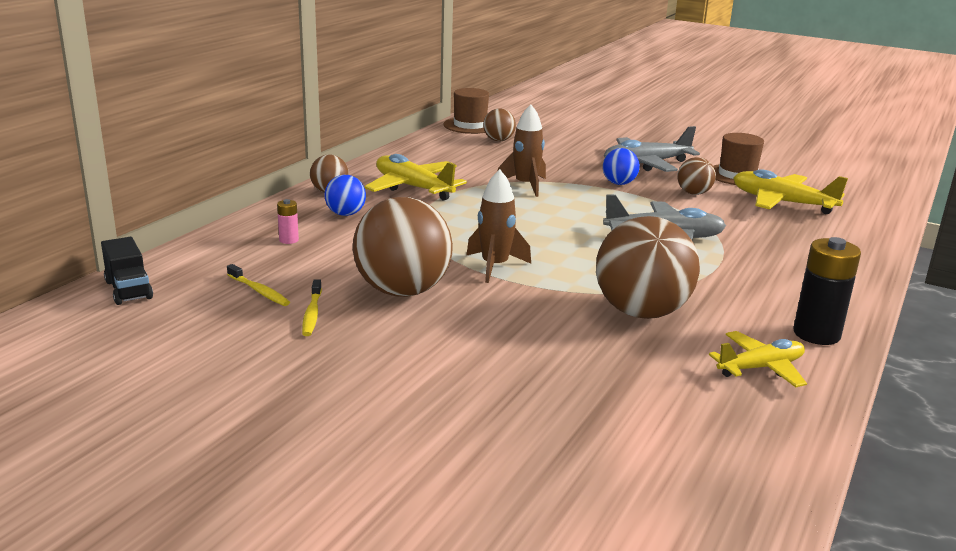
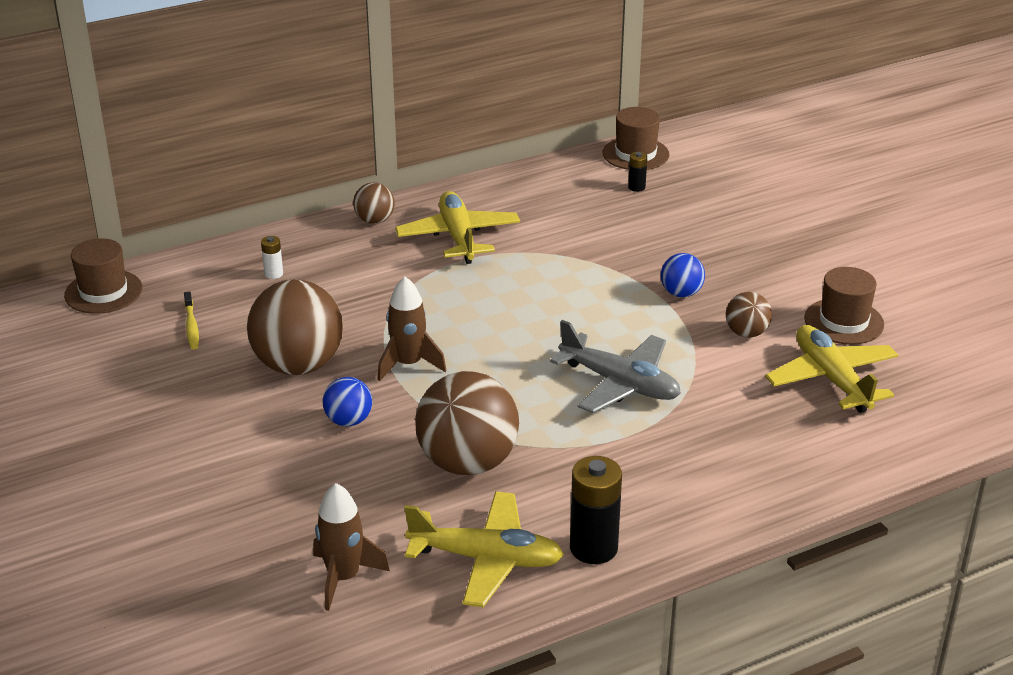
camera: 35 degrees right, 10 degrees up
(128, 290) = (103, 292): black truck -> brown hat
(289, 240) = (273, 274): pink battery -> white battery
(312, 313) = (204, 364): yellow toothbrush -> none
(345, 214) = (356, 255): blue ball -> blue ball (348, 420)
(498, 140) = (636, 187): brown ball -> black battery
(525, 185) = (575, 267): brown rocket -> brown rocket (343, 578)
(646, 164) = (757, 272): grey plane -> none
(760, 368) = (486, 559): yellow plane -> yellow plane, size x1.52

